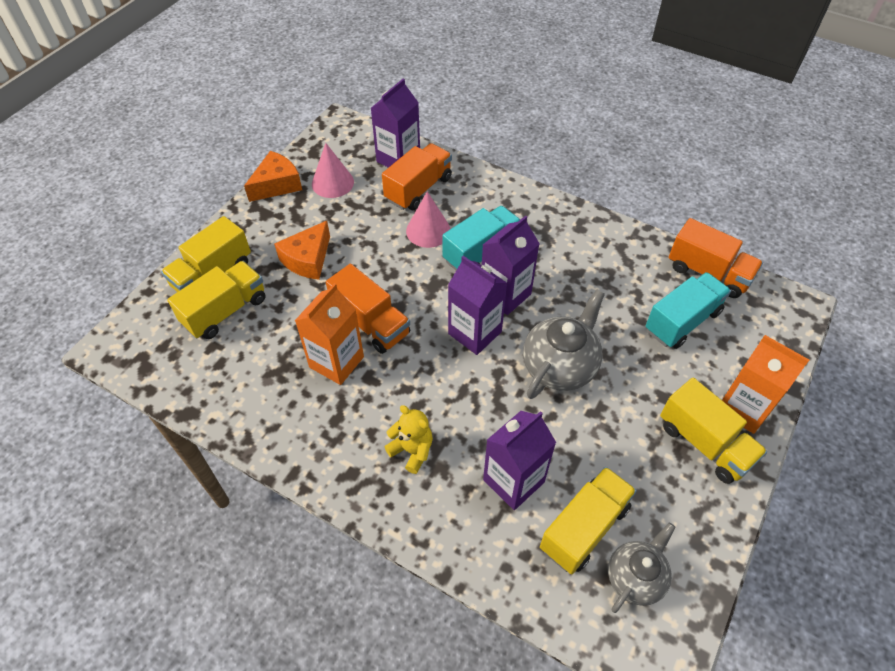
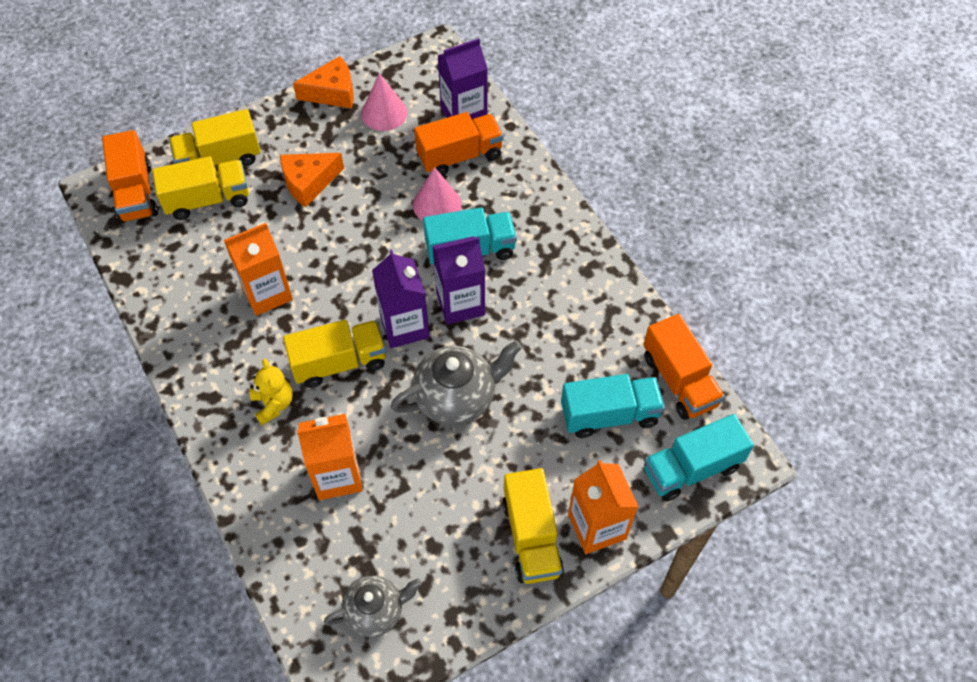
camera: 30 degrees right, 5 degrees up
(370, 323) = (320, 271): orange truck -> orange truck (136, 193)
(513, 481) = (337, 476): purple carton -> orange carton
(584, 528) = (365, 547): yellow truck -> yellow truck (339, 362)
(770, 330) = (691, 468): none -> turquoise truck

